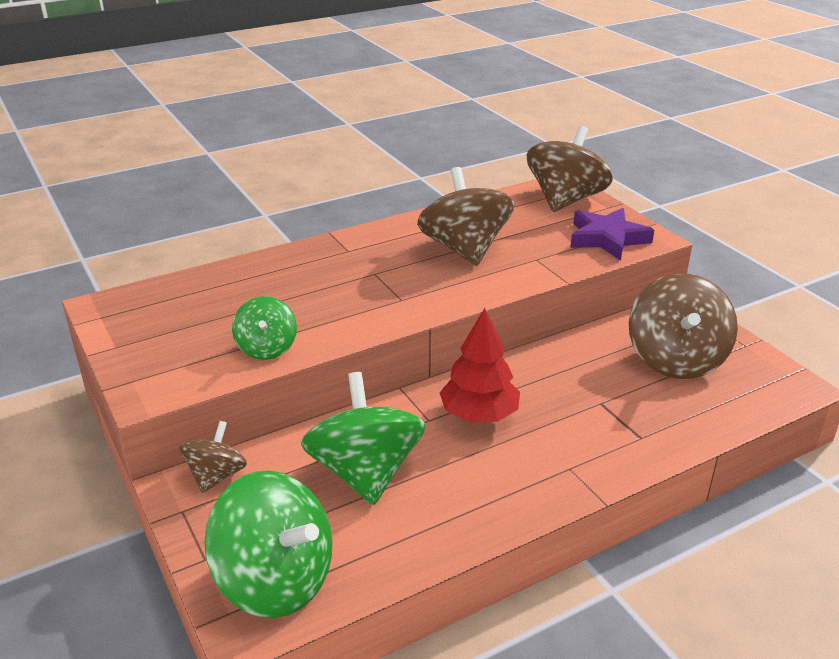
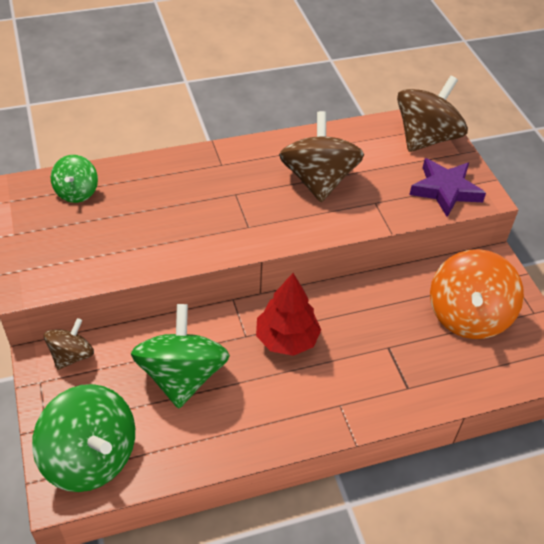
camera: 10 degrees right, 15 degrees up
(267, 348) = (127, 258): green spinning top -> green spinning top (77, 192)
(675, 359) = (468, 316): brown spinning top -> orange spinning top

